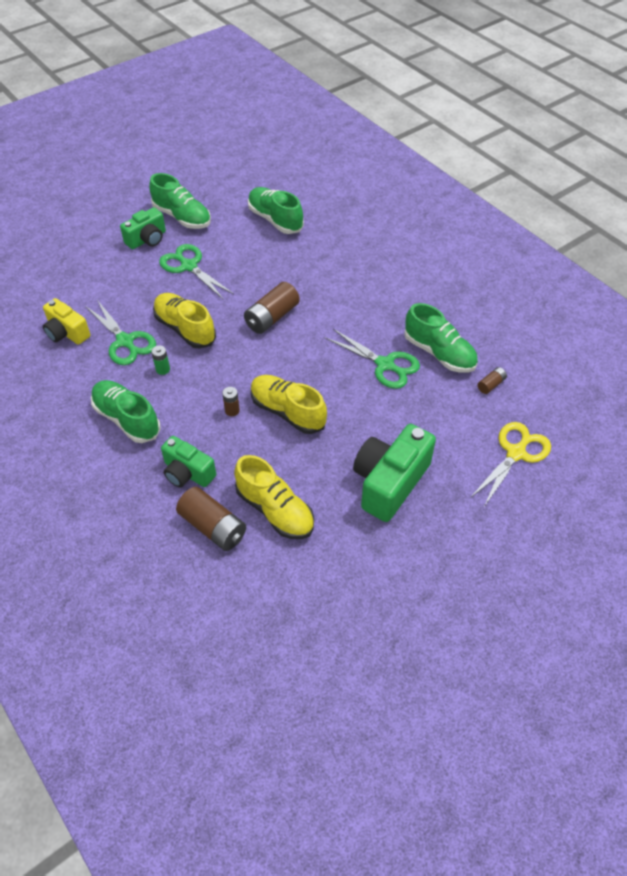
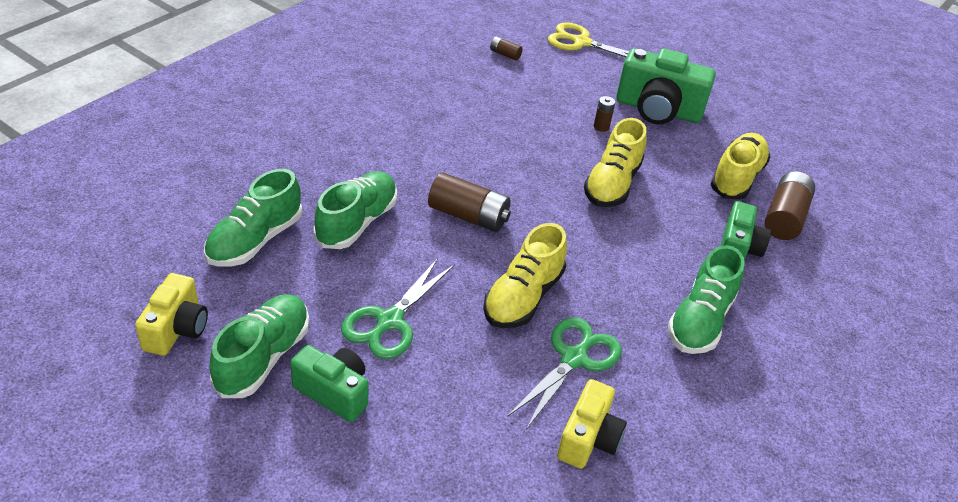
camera: 110 degrees left, 10 degrees down
(163, 369) = (604, 304): green battery -> none
(214, 190) = (177, 329): none -> yellow camera
(232, 410) = (634, 228): brown battery -> brown battery (601, 127)
(385, 365) = (509, 120): green scissors -> none
(439, 353) = (475, 85): green shoe -> green shoe (357, 222)

